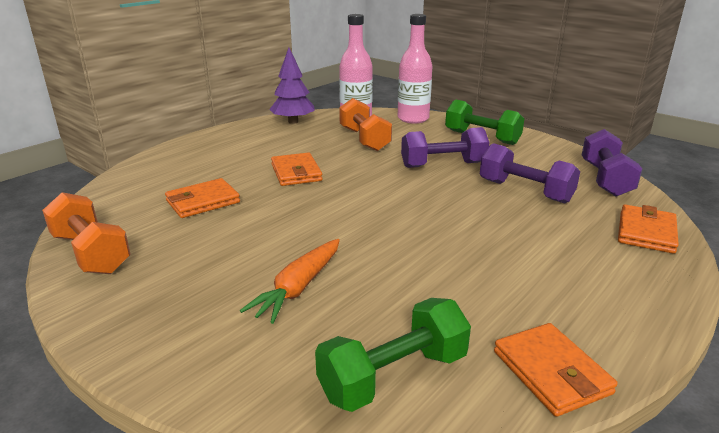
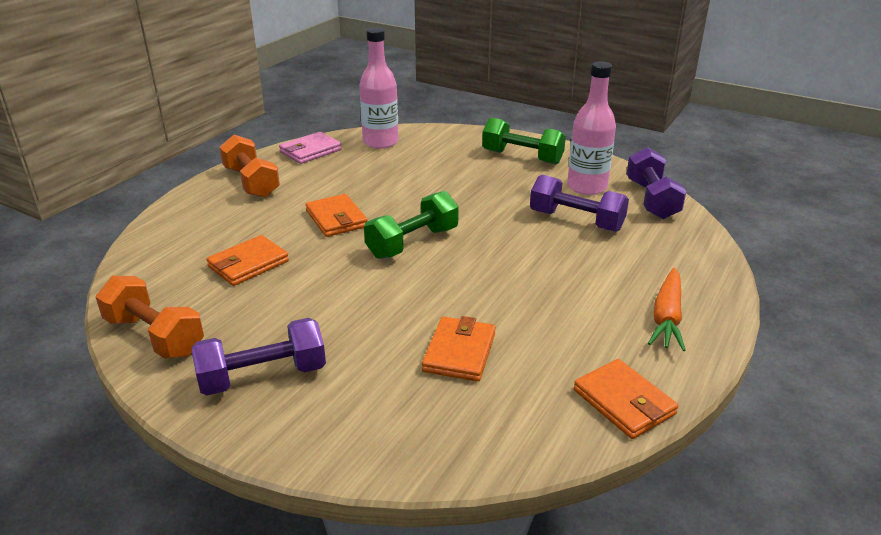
camera: 10 degrees left, 5 degrees up
(293, 122) = (310, 151): purple tree -> pink wallet
(298, 288) = (382, 350): orange carrot -> orange carrot (667, 317)
(364, 139) = (397, 169): orange dumbbell -> orange dumbbell (251, 182)
(393, 376) = (492, 422): green dumbbell -> green dumbbell (412, 243)
(413, 119) = (443, 137): pink bottle -> pink bottle (586, 187)
(443, 165) = (488, 196): purple dumbbell -> purple dumbbell (263, 376)
(646, 232) = (693, 257): orange wallet -> orange wallet (459, 352)

